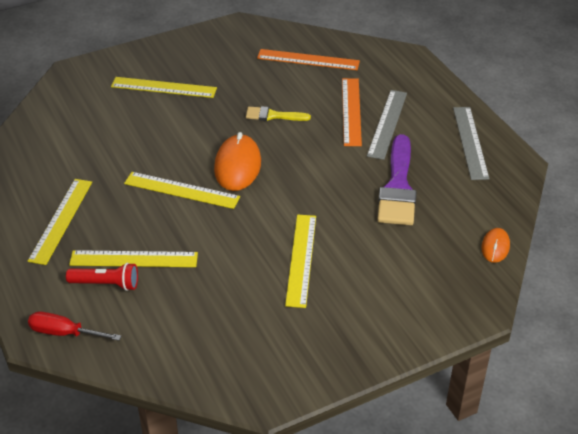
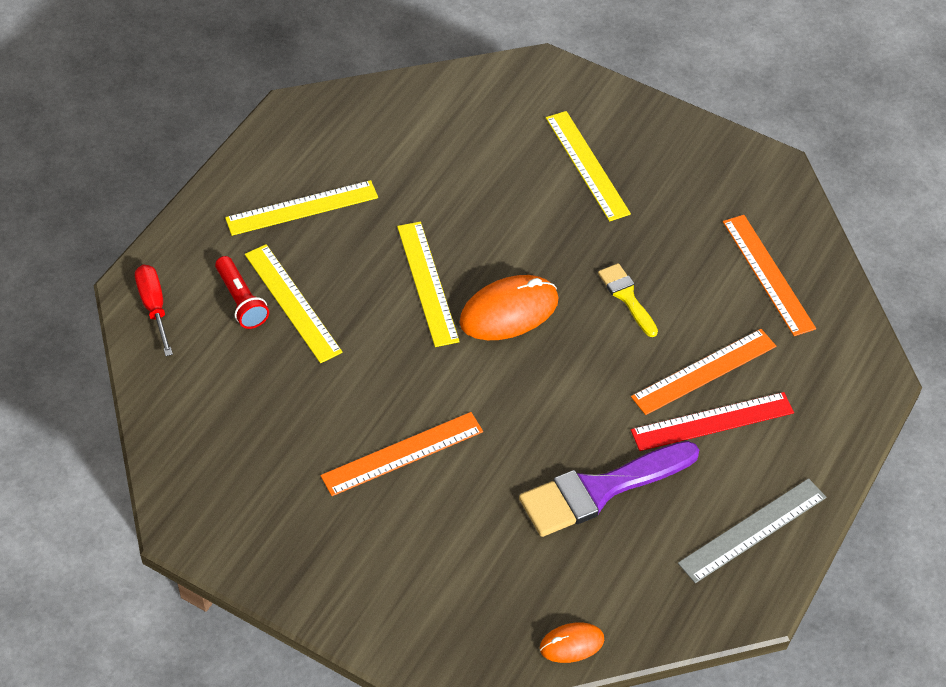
camera: 55 degrees right, 10 degrees up
(301, 259) = (402, 453): yellow ruler -> orange ruler
(387, 124) = (712, 421): grey ruler -> red ruler

